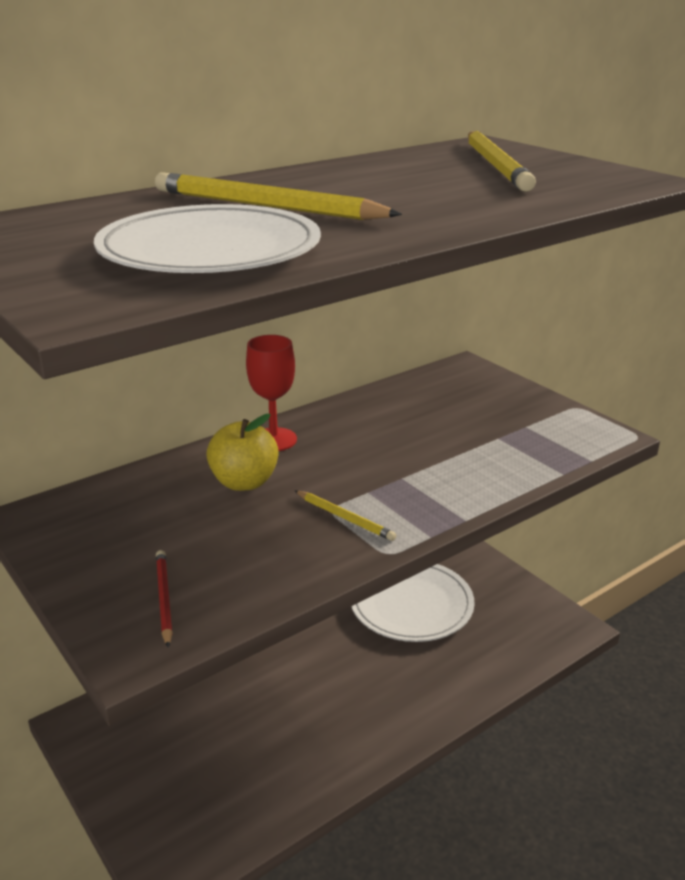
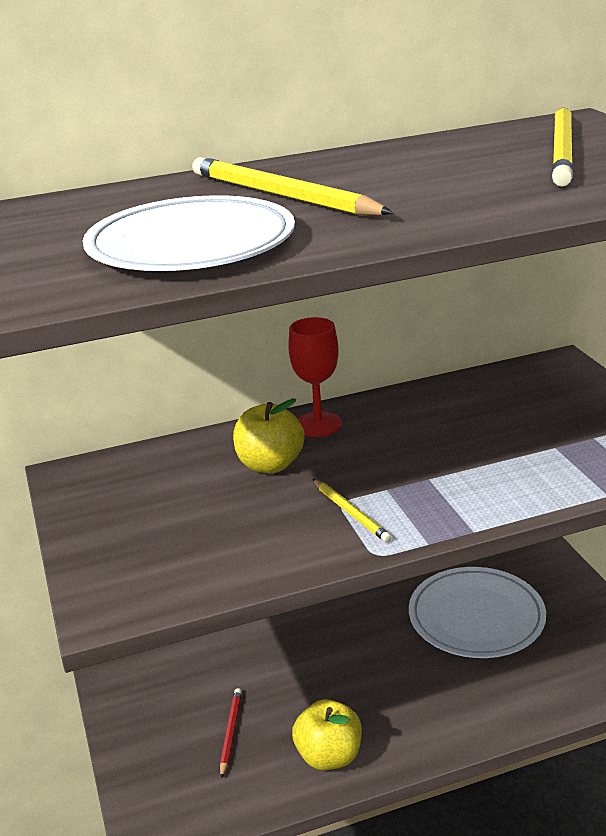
camera: 20 degrees right, 0 degrees up
(164, 599) = (149, 567): red pencil -> red pencil (231, 733)
(323, 758) = (329, 756): none -> yellow apple

